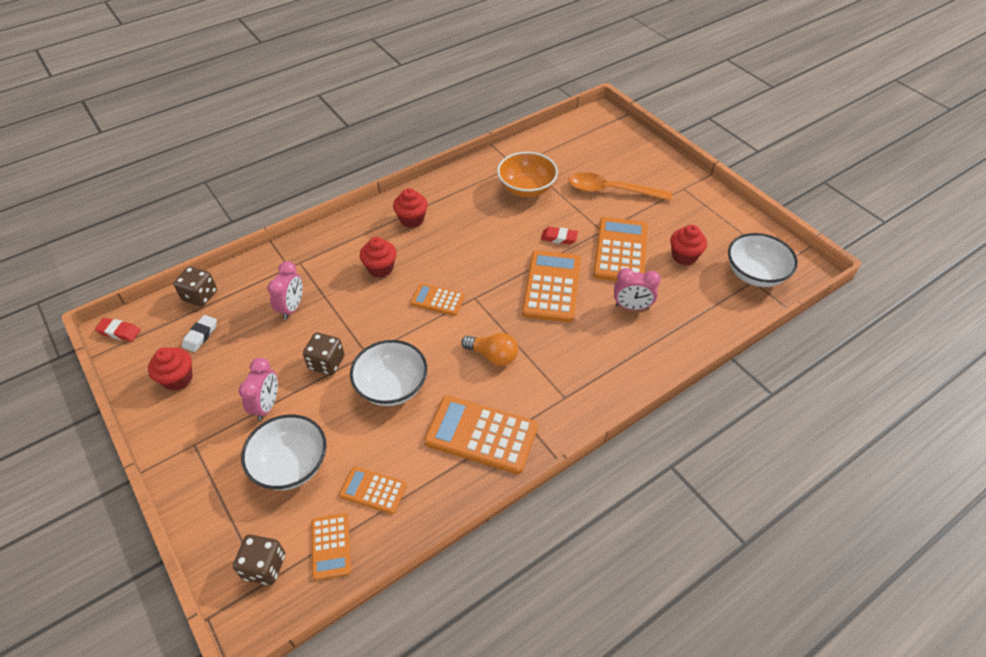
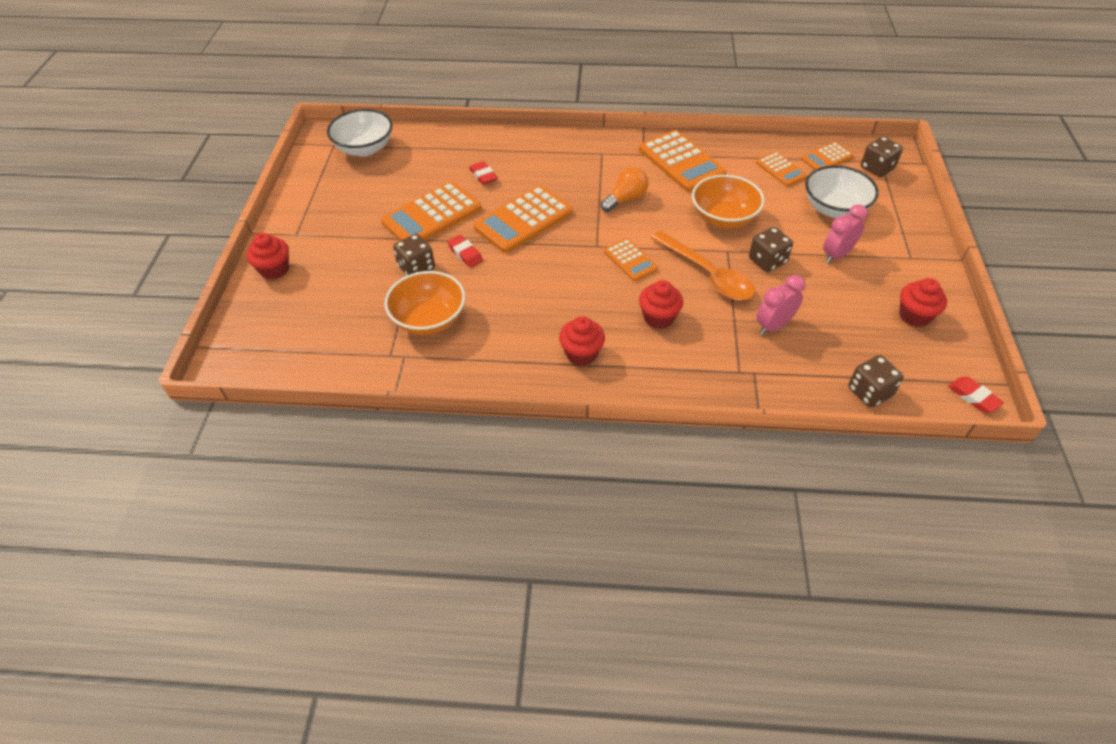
camera: 140 degrees left, 0 degrees up
(200, 335) = (881, 346): white eraser -> none
(331, 546) = (826, 158): orange calculator -> orange calculator turned 150 degrees counterclockwise
(392, 387) = (723, 218): white bowl -> orange bowl
(493, 356) = (626, 199): orange light bulb -> orange light bulb turned 75 degrees clockwise
(577, 211) = (416, 268): none -> brown dice
(611, 191) = (357, 269): orange spoon -> orange spoon (708, 275)
(631, 307) = (483, 176): pink clock -> red eraser
(684, 256) = (391, 185): red cupcake -> red cupcake (274, 270)

